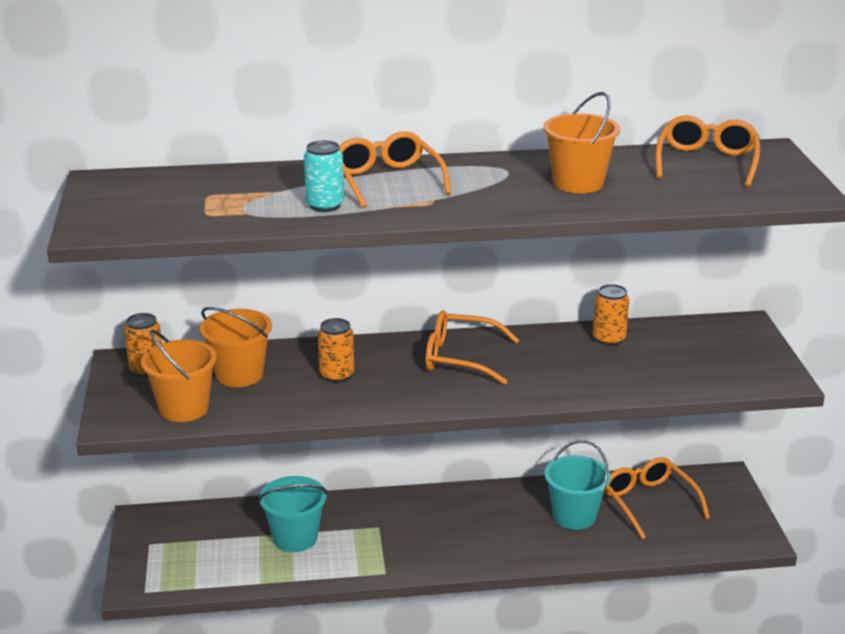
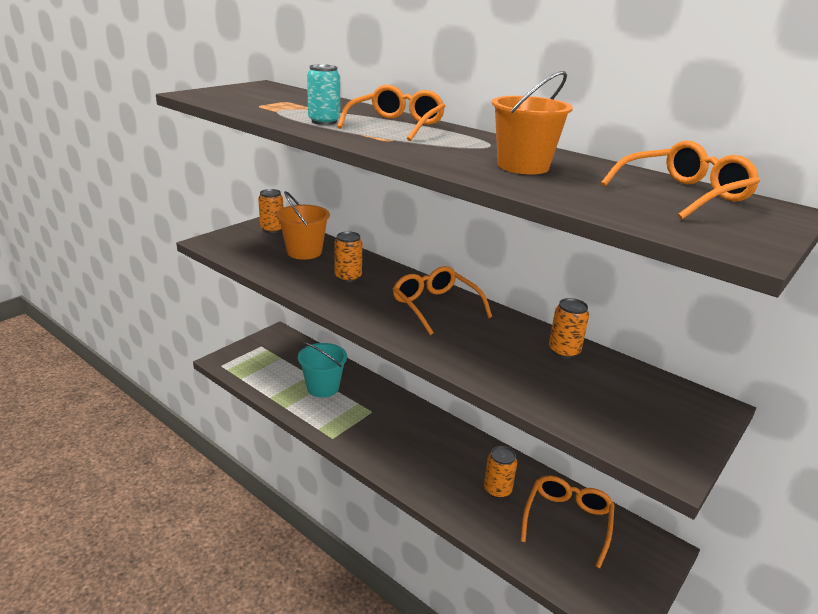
camera: 45 degrees right, 0 degrees up
(183, 408) = (247, 252): orange bucket -> none
(574, 516) = (497, 490): turquoise bucket -> orange can

